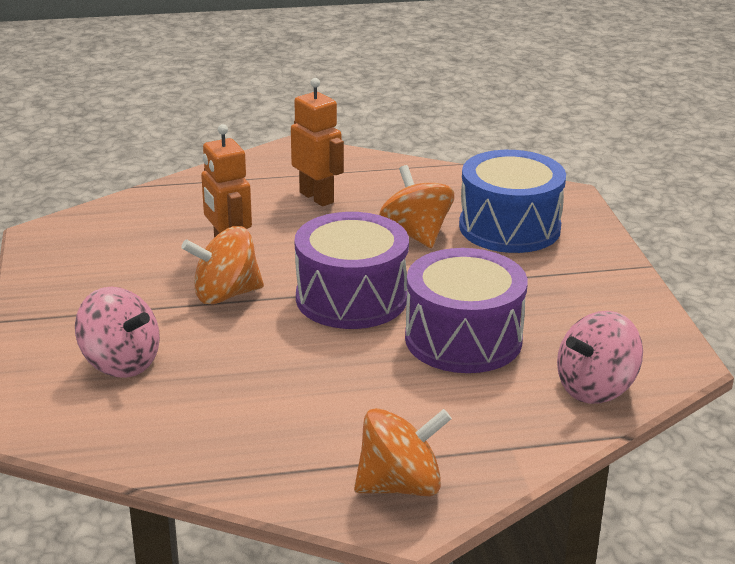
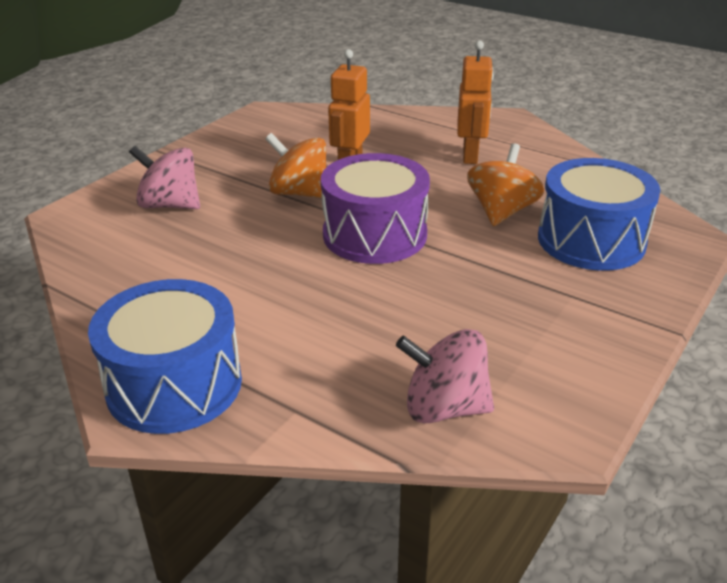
camera: 45 degrees right, 5 degrees up
(120, 363) = (170, 205): pink spinning top -> pink spinning top turned 120 degrees clockwise
(400, 485) = (174, 384): orange spinning top -> blue drum
(463, 339) = (404, 306): purple drum -> none

